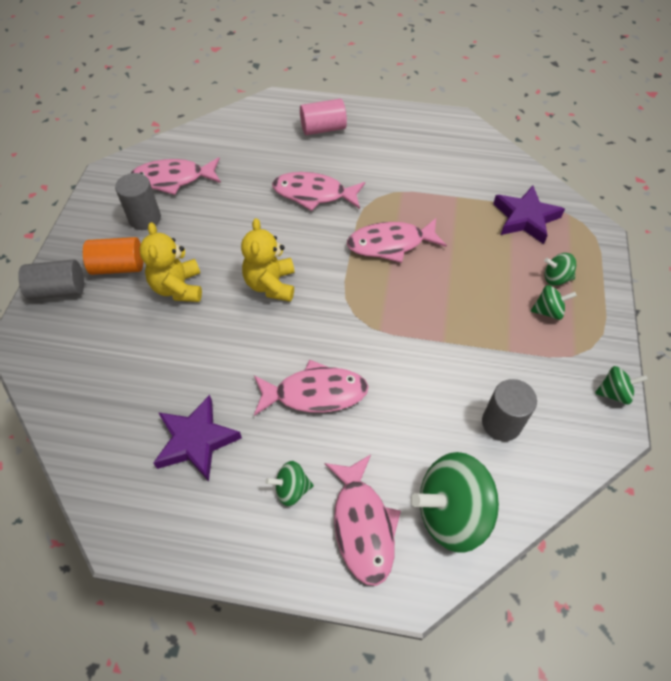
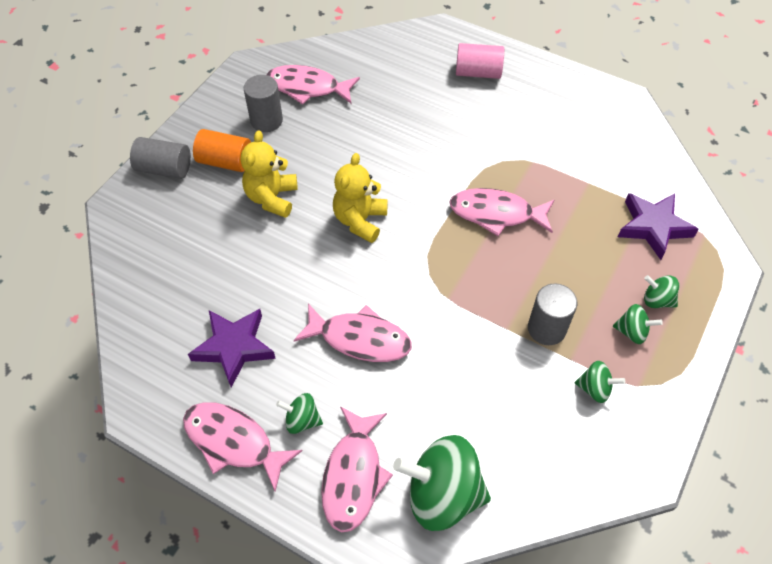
camera: 20 degrees right, 0 degrees up
(314, 194) = (439, 140): pink fish -> pink fish (233, 442)
(501, 423) = (530, 427): grey cylinder -> grey cylinder (546, 328)
(614, 393) = (663, 437): green spinning top -> green spinning top (595, 389)

